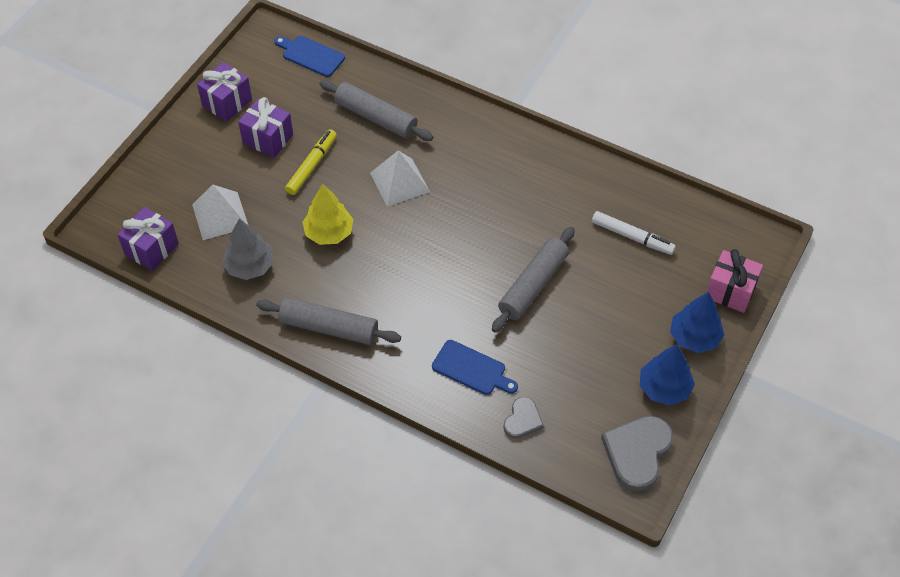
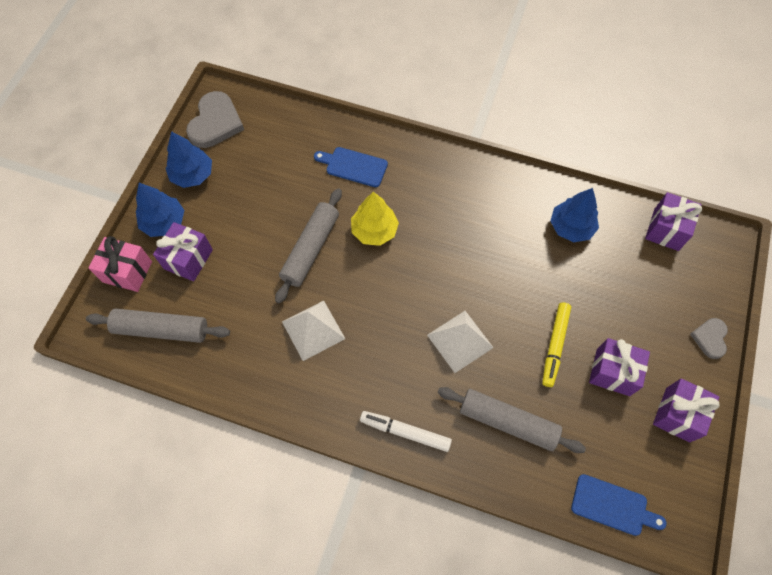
camera: 170 degrees right, 10 degrees up
(220, 216) = (620, 273): white pyramid -> white pyramid (313, 330)
(250, 266) = (571, 227): grey tree -> blue tree
(329, 232) = (511, 272): yellow tree -> yellow tree (374, 231)
(329, 328) = (481, 182): grey rolling pin -> grey rolling pin (161, 329)
(522, 420) = (307, 133): grey heart -> grey heart (710, 338)
(632, 237) = (219, 315): white marker -> white marker (405, 432)
(665, 294) = (188, 259): none -> purple gift

